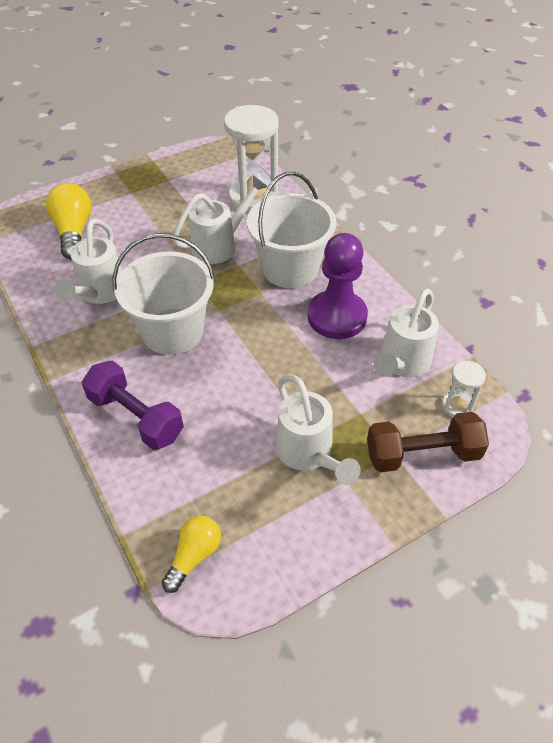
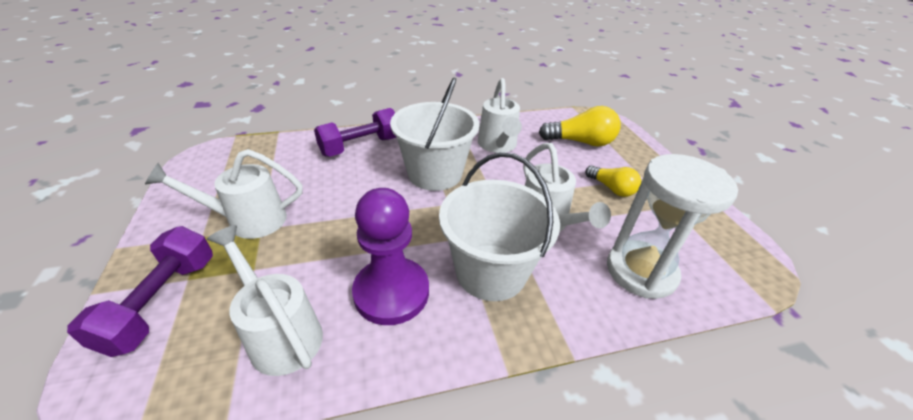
camera: 105 degrees right, 10 degrees down
(99, 293) = (498, 146): white watering can -> white watering can turned 120 degrees counterclockwise
(194, 556) = (234, 153): yellow light bulb -> yellow light bulb (611, 188)
(422, 454) = (162, 302): brown dumbbell -> purple dumbbell
(457, 406) = (175, 368): white hourglass -> none

